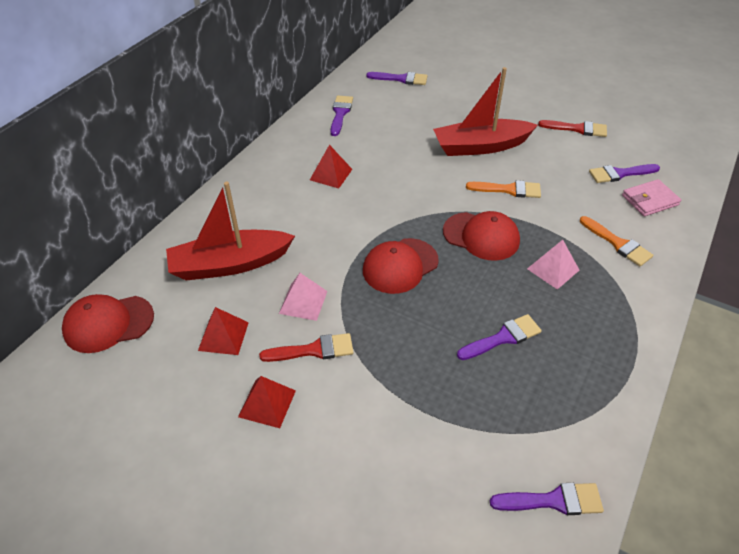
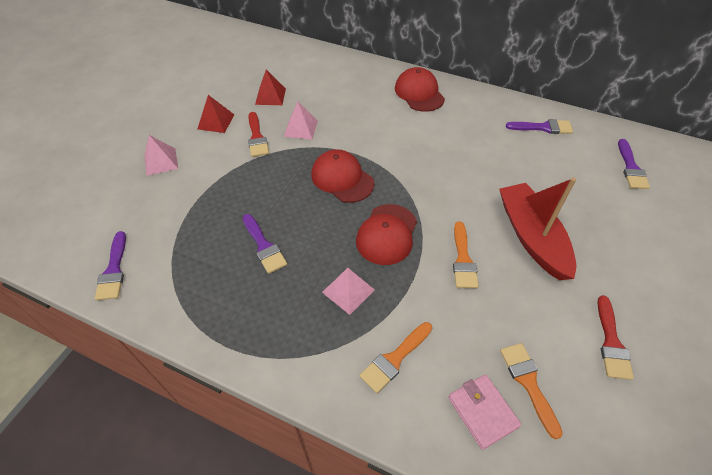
camera: 85 degrees right, 5 degrees up
(108, 323) = (281, 51): red cap -> red cap (419, 93)
(230, 264) = (335, 89): red boat -> none
(331, 174) = (449, 129): red pyramid -> none
(348, 471) = (161, 161): none -> pink pyramid
(620, 174) = (528, 383): purple brush -> orange brush

